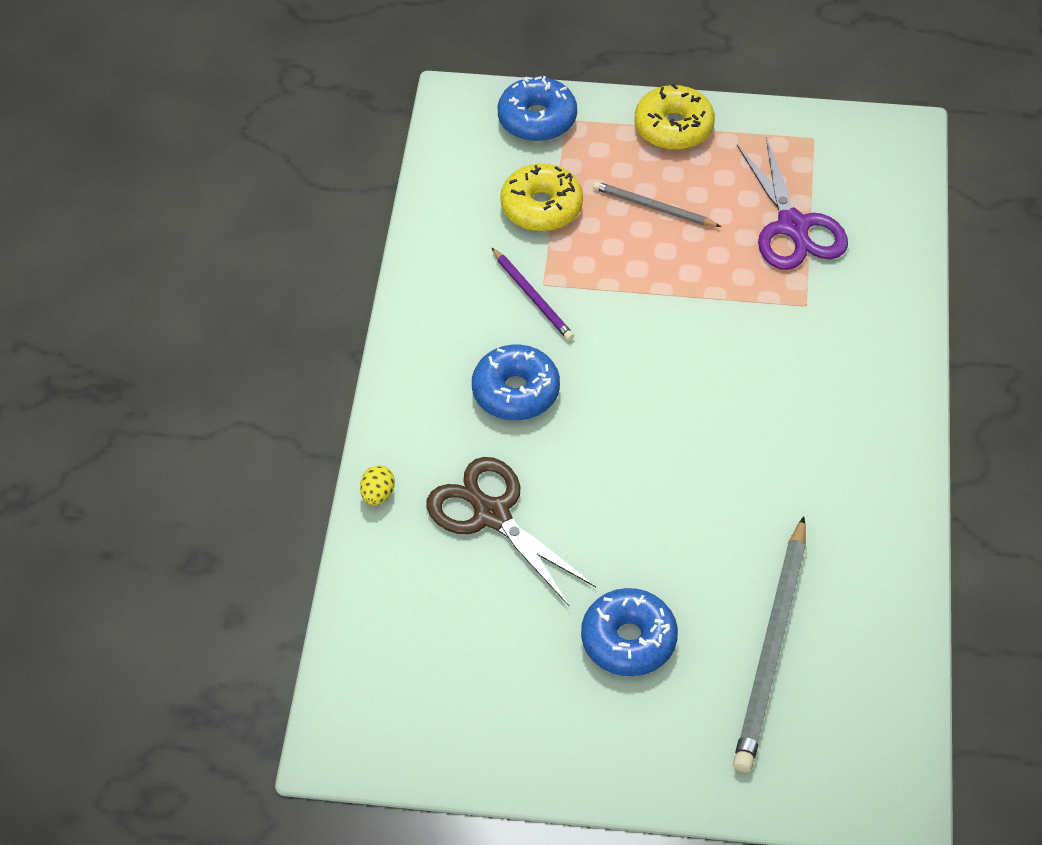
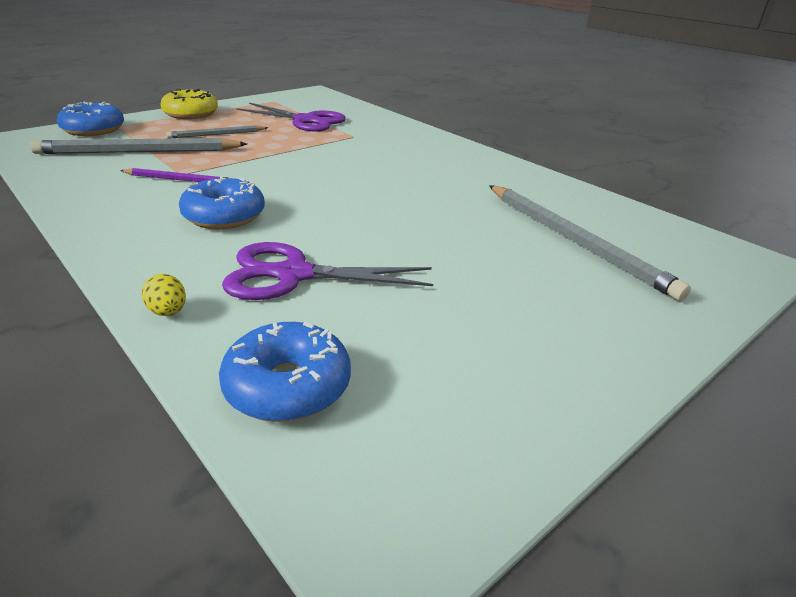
camera: 50 degrees left, 20 degrees down
(492, 515) = (293, 275): brown scissors -> purple scissors
(541, 207) = (139, 152): yellow donut -> grey pencil
(628, 640) = (498, 283): blue donut -> blue donut (287, 386)

